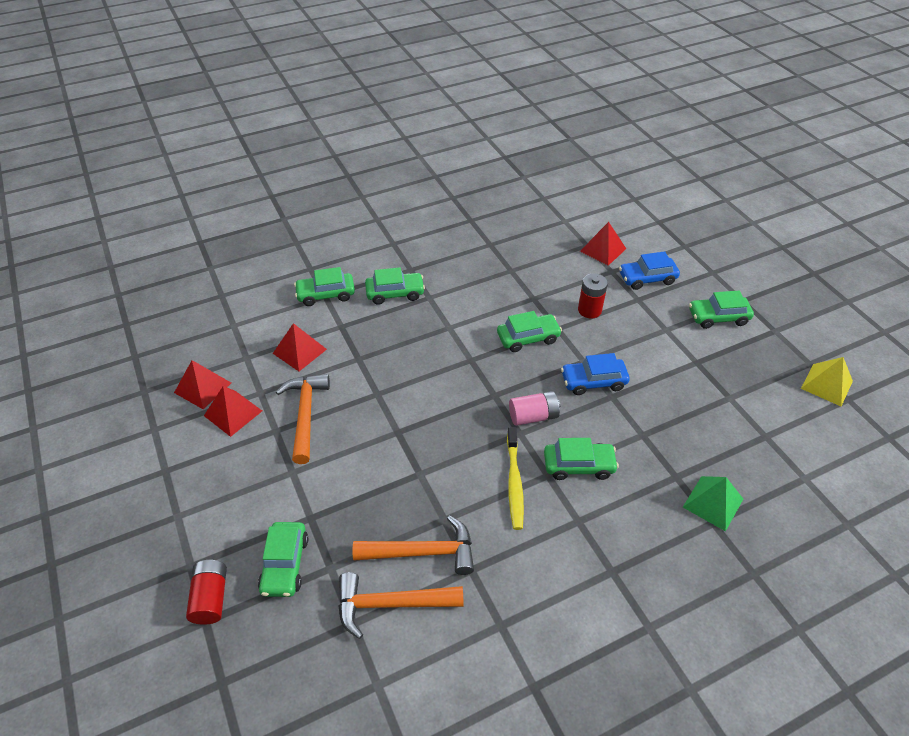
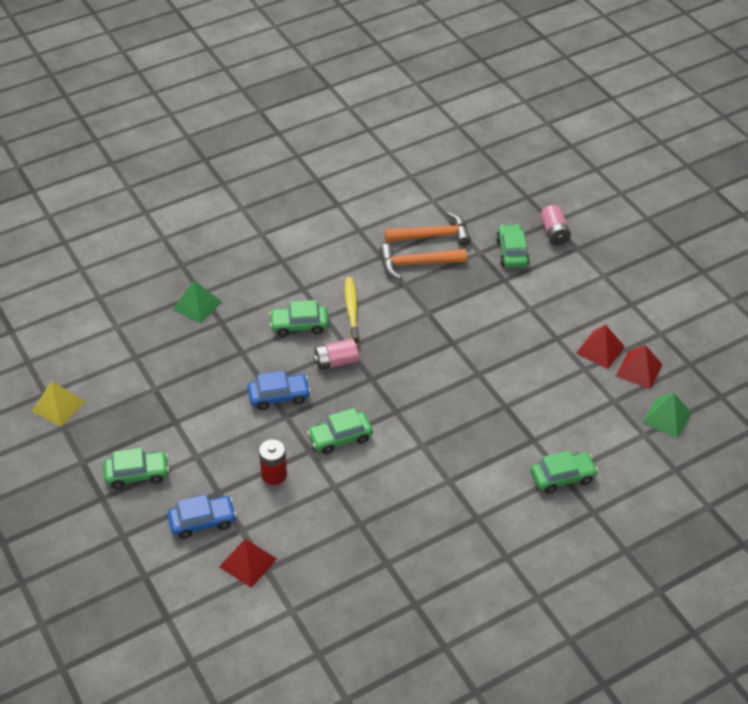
camera: 175 degrees right, 0 degrees up
(202, 338) = (666, 417): none -> green pyramid
(211, 598) = (554, 233): red battery -> pink battery
(299, 351) = (565, 410): red pyramid -> none
(305, 414) = (536, 352): orange hammer -> none
(395, 293) = (487, 483): green car -> none

